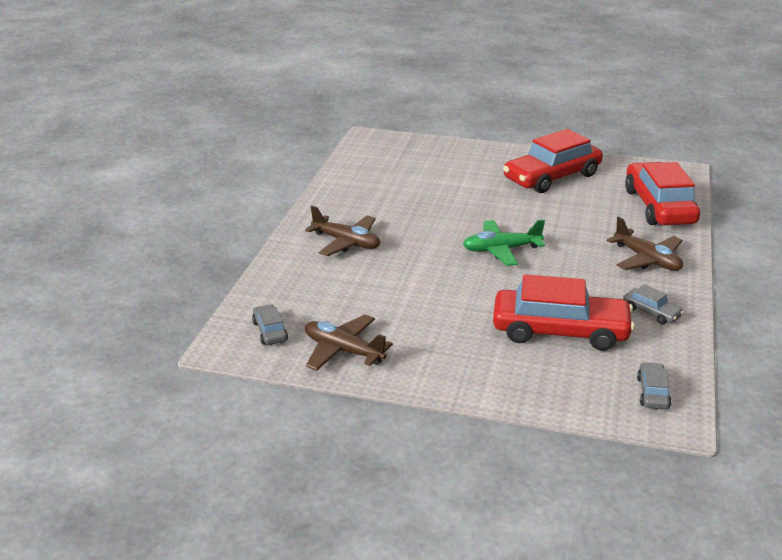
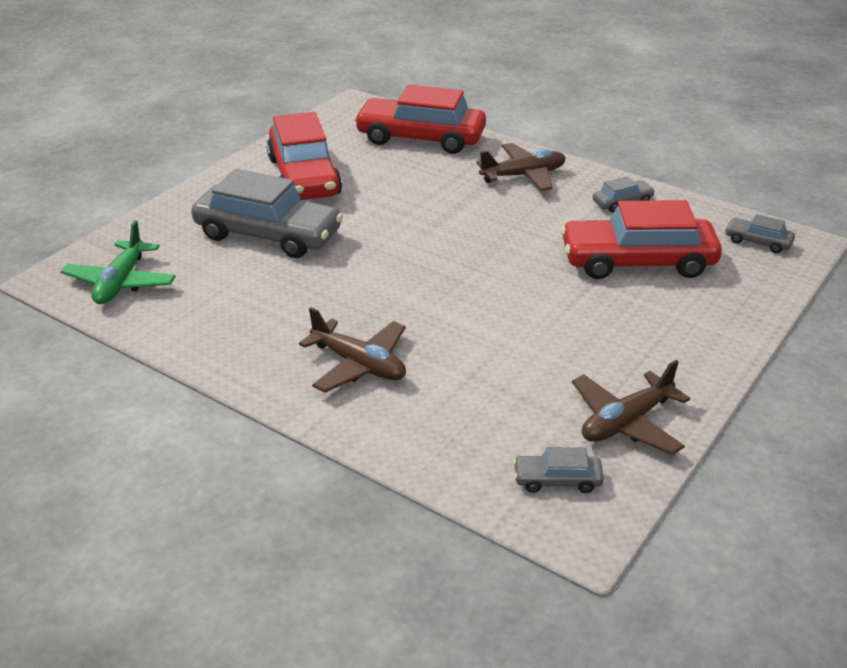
camera: 70 degrees left, 5 degrees up
(346, 242) = (359, 365): brown plane -> brown plane turned 75 degrees clockwise
(466, 182) = (268, 235): none -> grey car
(501, 250) = (452, 253): green plane -> green plane (121, 283)
(560, 331) = (637, 261): red car -> red car turned 120 degrees counterclockwise

